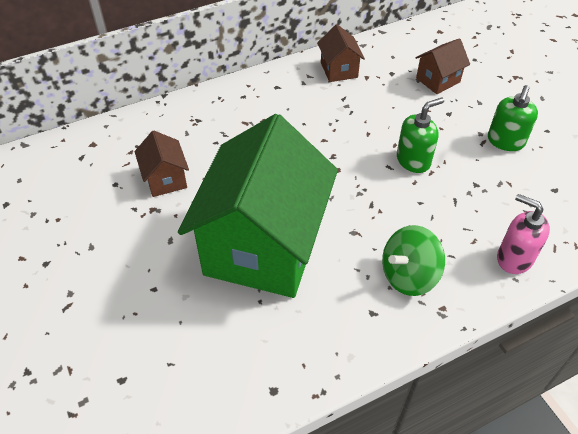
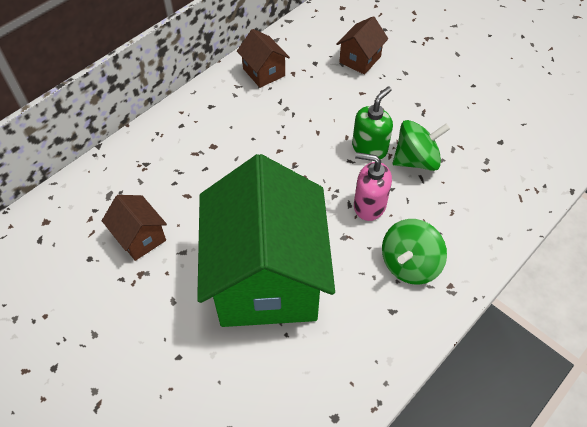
camera: 20 degrees left, 5 degrees up
(456, 183) = (416, 160): none -> green spinning top
(505, 141) = (442, 106): green soap dispenser -> none
(514, 258) = (491, 218): pink soap dispenser -> pink soap dispenser (369, 205)

